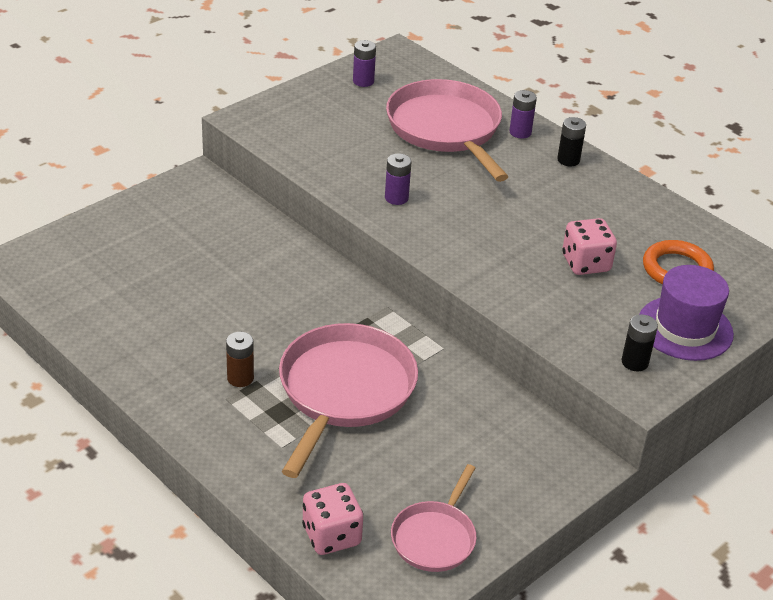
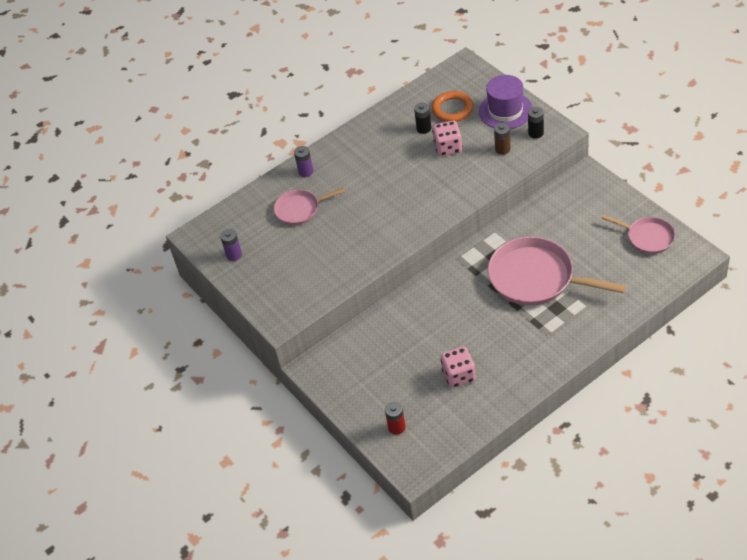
camera: 75 degrees left, 10 degrees up
(86, 249) = (396, 427): none -> red battery
(240, 378) = (527, 329): brown battery -> brown battery (502, 149)
(331, 535) = (652, 281): pink dice -> pink dice (459, 375)
(396, 198) = (380, 235): purple battery -> none
(445, 129) = (300, 209): pink pan -> pink pan, size x0.55
(568, 160) = (339, 149): black battery -> black battery (424, 128)

